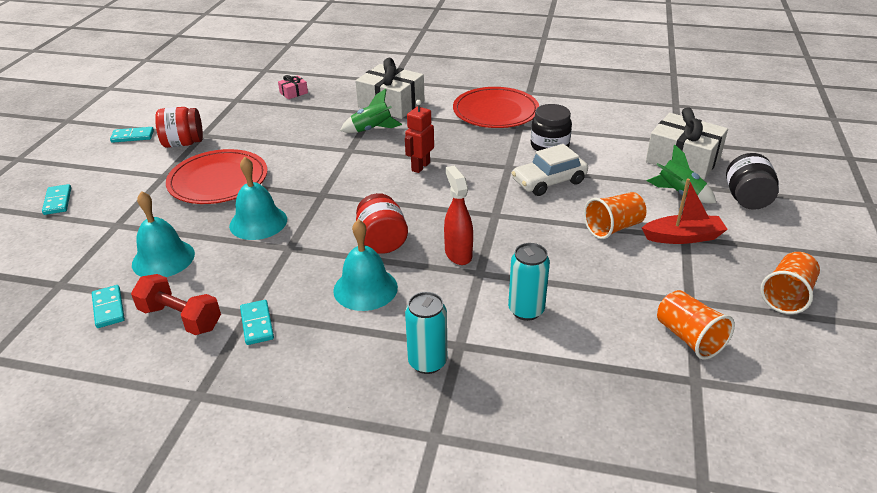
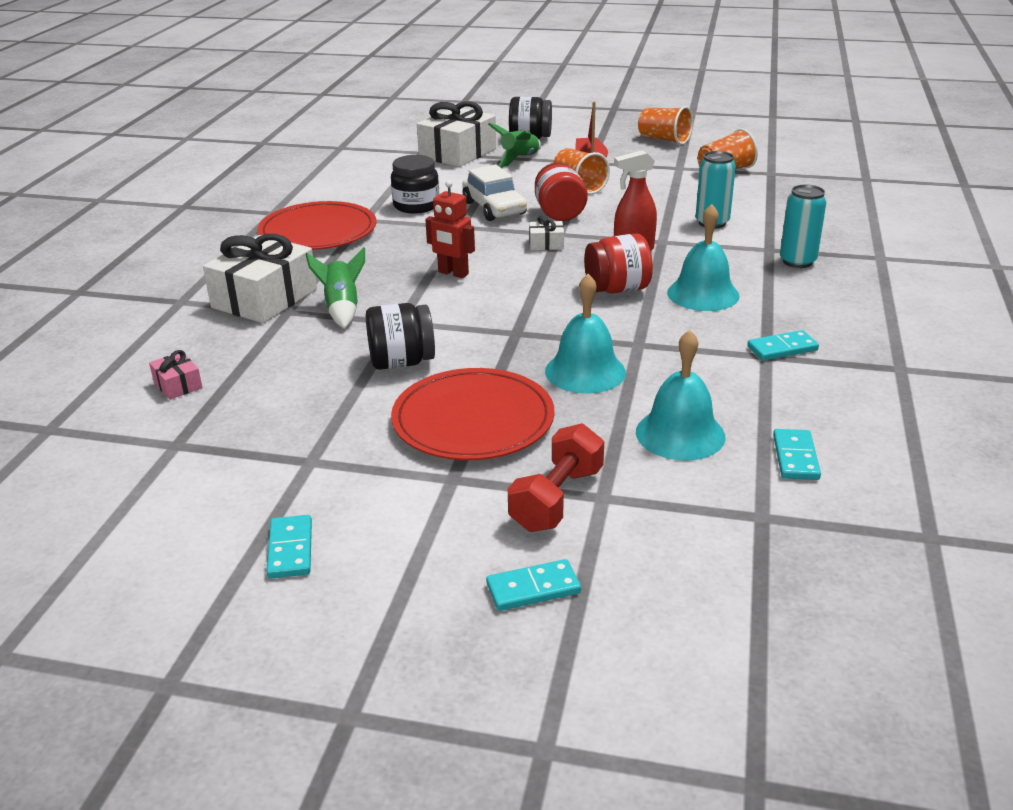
camera: 90 degrees left, 5 degrees down
(109, 308) = (795, 457): turquoise domino -> turquoise domino turned 60 degrees counterclockwise
(180, 318) = (792, 399): red dumbbell -> red dumbbell (557, 499)
(183, 143) = (338, 477): red jar -> red jar (559, 213)
(295, 154) = (401, 362): none -> black jar
(473, 208) = (546, 244): none -> white gift

